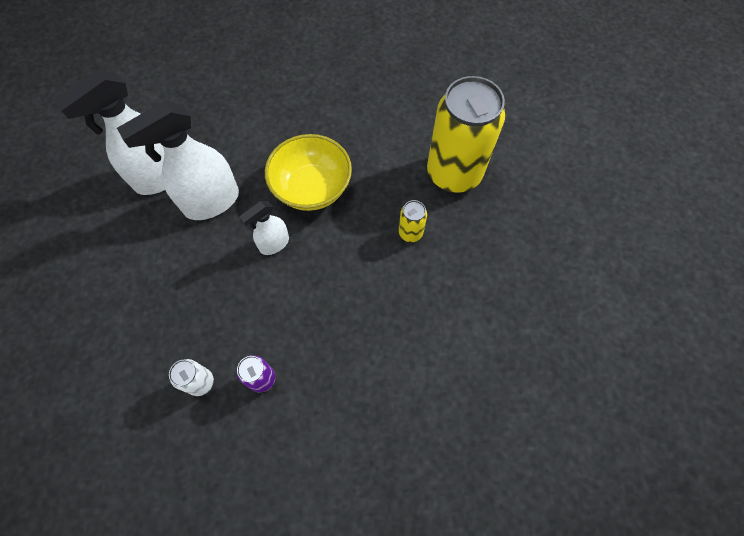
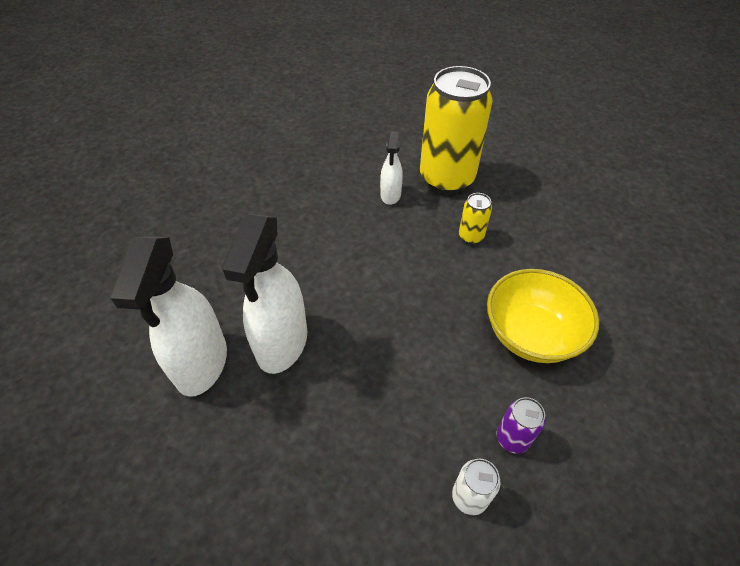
camera: 45 degrees left, 15 degrees down
(274, 244) = (381, 328): white spray bottle -> white spray bottle (390, 195)
(312, 188) = (357, 264): yellow bowl -> yellow bowl (531, 334)

